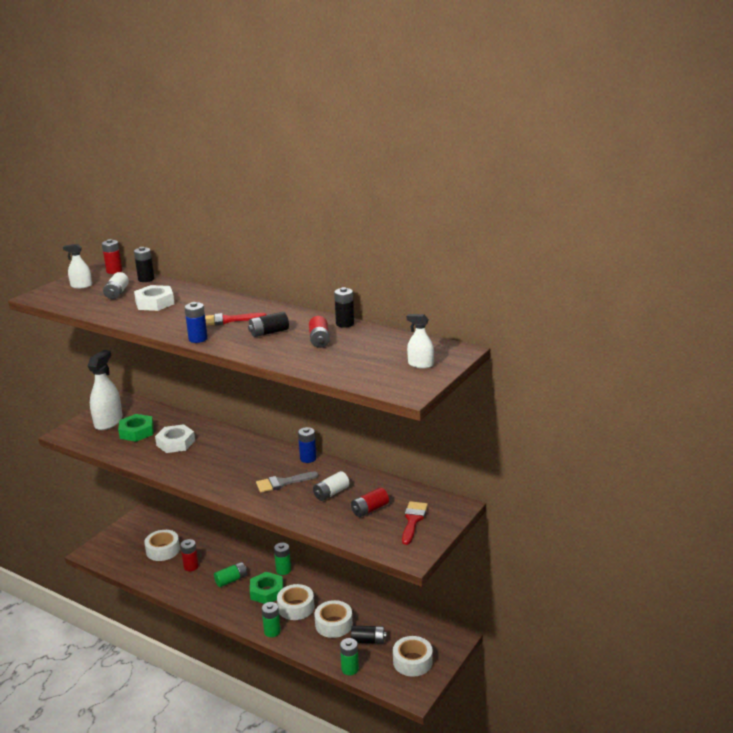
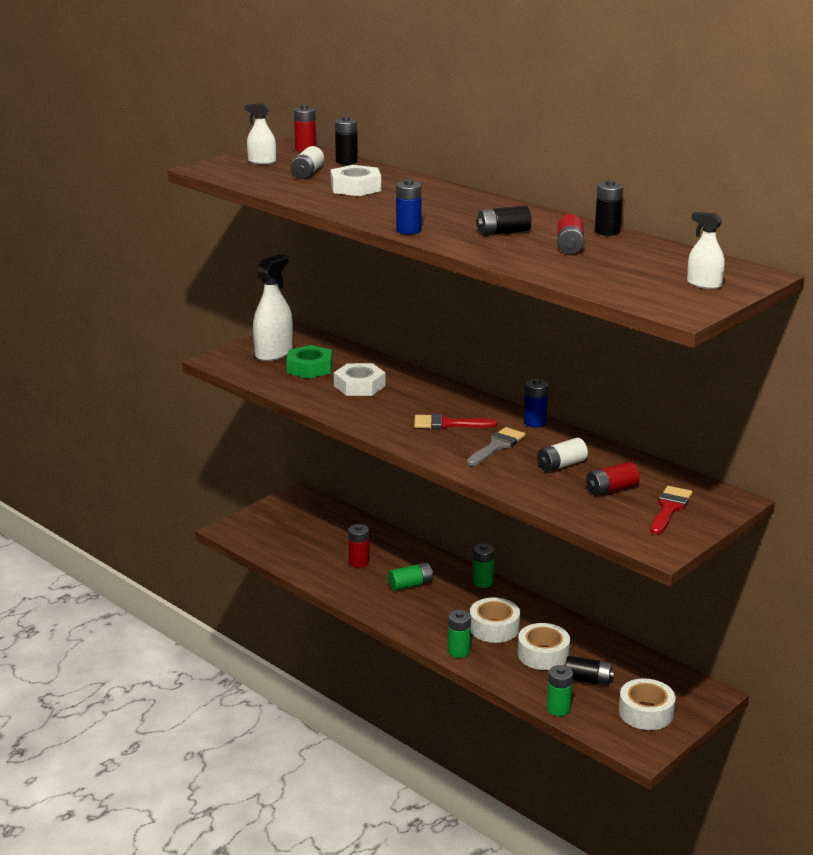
camera: 10 degrees right, 0 degrees up
(163, 550) = (323, 539): white tape -> none
(228, 320) = (450, 214): red brush -> red brush (448, 424)
(267, 592) = (457, 604): green nut -> none
(282, 483) = (497, 446): grey brush -> grey brush turned 135 degrees clockwise

